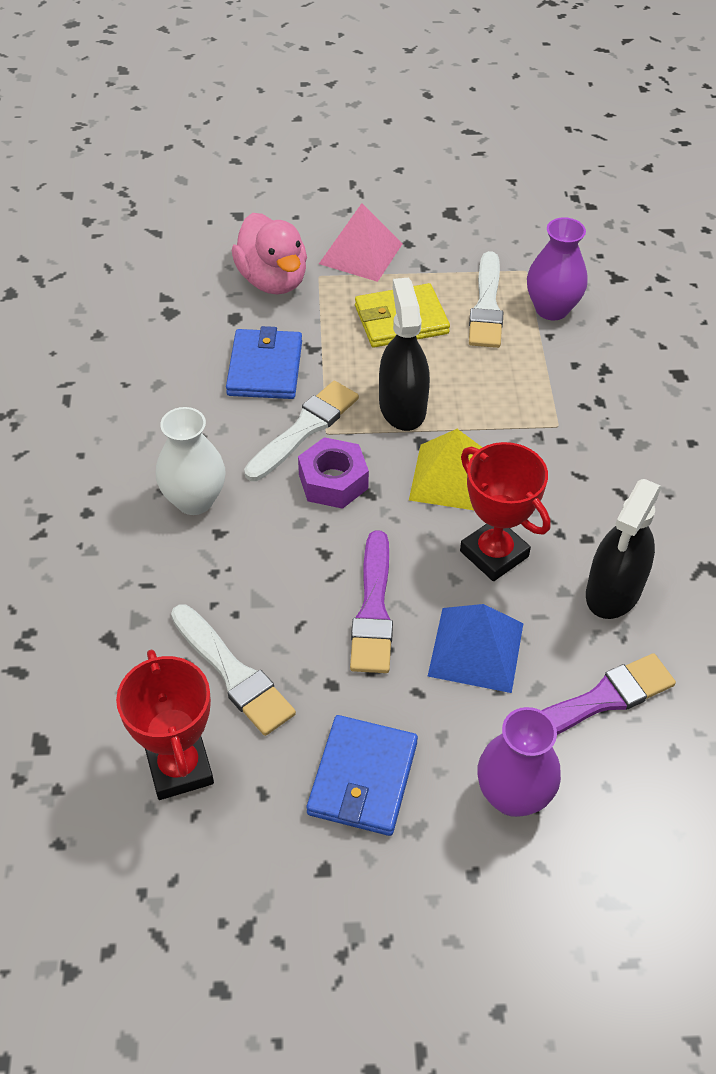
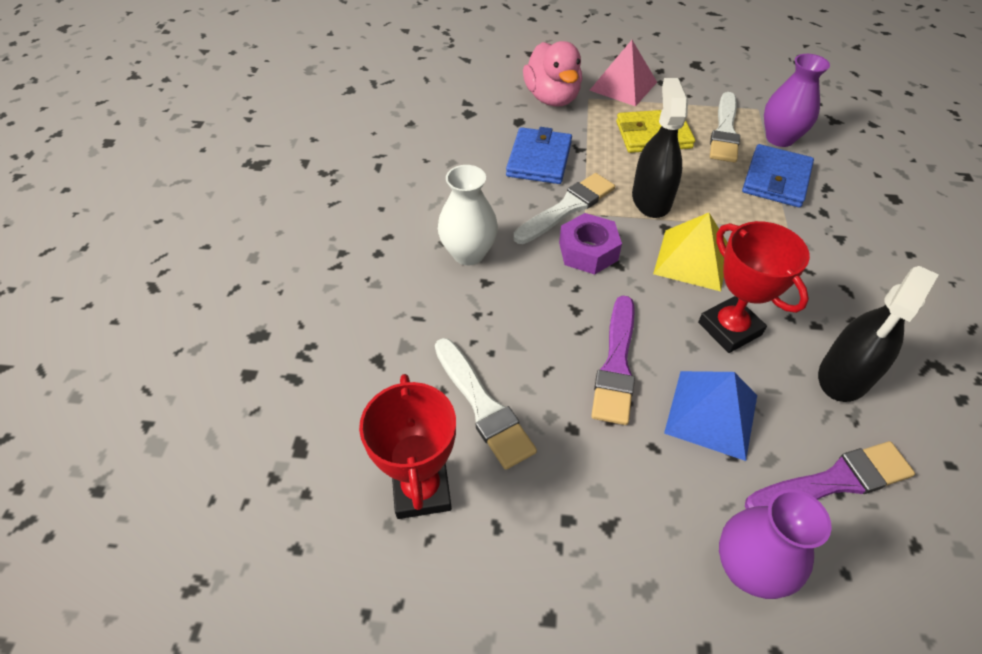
camera: 10 degrees right, 0 degrees up
(363, 778) = (596, 526): blue wallet -> blue wallet (776, 179)

